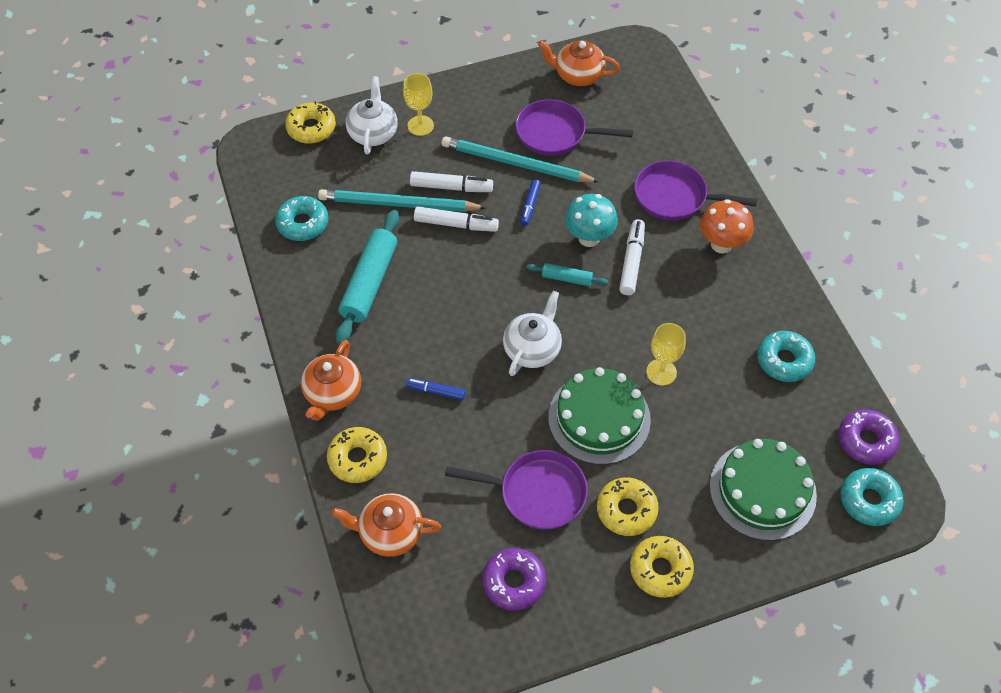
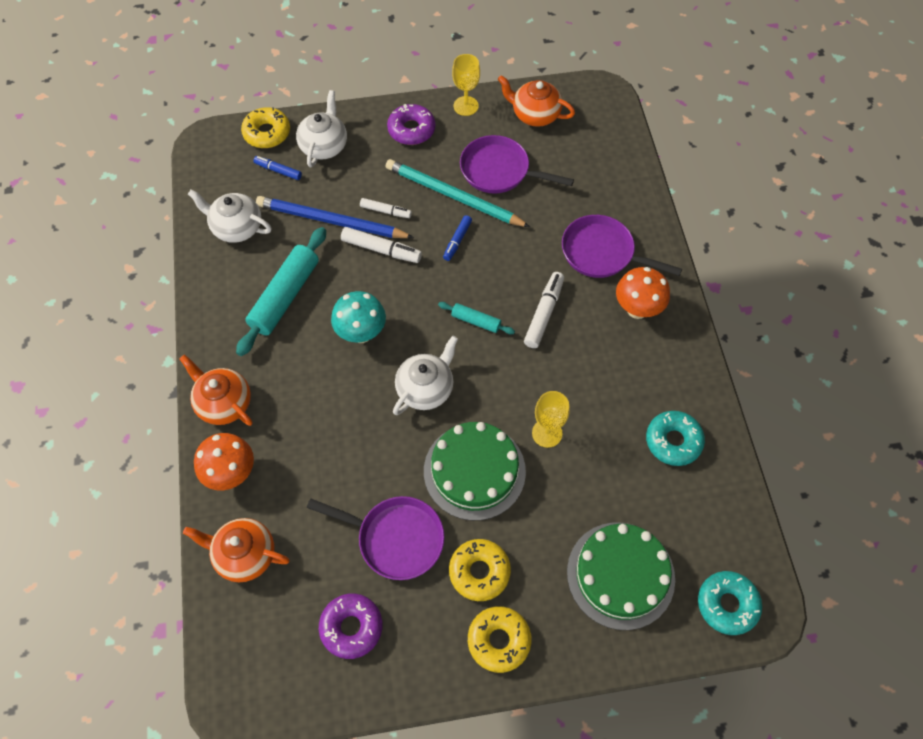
camera: 10 degrees right, 5 degrees up
(303, 223) = (236, 227): turquoise donut -> white teapot
(332, 393) = (224, 403): orange teapot -> orange teapot turned 105 degrees clockwise
(358, 459) = (231, 473): yellow donut -> orange mushroom
(398, 204) = (331, 221): turquoise pencil -> blue pencil
(420, 125) = (371, 144): yellow goblet -> yellow goblet (466, 106)
(435, 391) = (322, 417): blue marker -> blue marker (278, 171)
(451, 187) = (386, 211): white marker -> white marker, size x0.65
(589, 238) = (507, 283): turquoise mushroom -> turquoise mushroom (361, 333)
(866, 441) = (738, 540): purple donut -> purple donut (411, 130)

